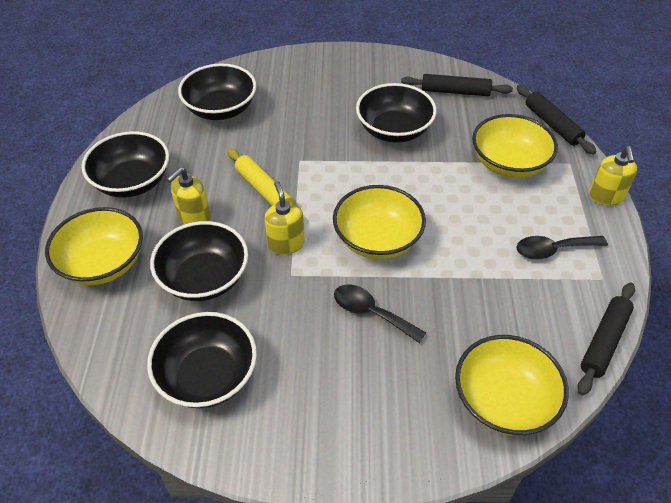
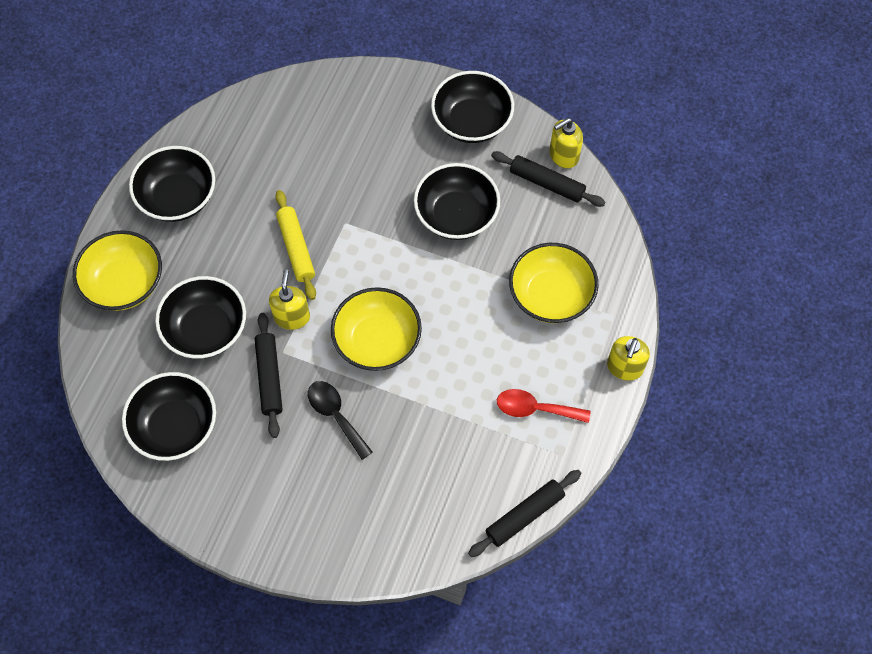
camera: 20 degrees right, 15 degrees up
(194, 217) = (220, 259): yellow soap dispenser -> yellow soap dispenser (563, 156)
(221, 109) = (293, 130): black bowl -> black bowl (472, 121)
(504, 400) = (406, 536): yellow bowl -> none
(552, 124) = (625, 261): black rolling pin -> black rolling pin (269, 378)
(553, 250) = (535, 409): black spoon -> red spoon

